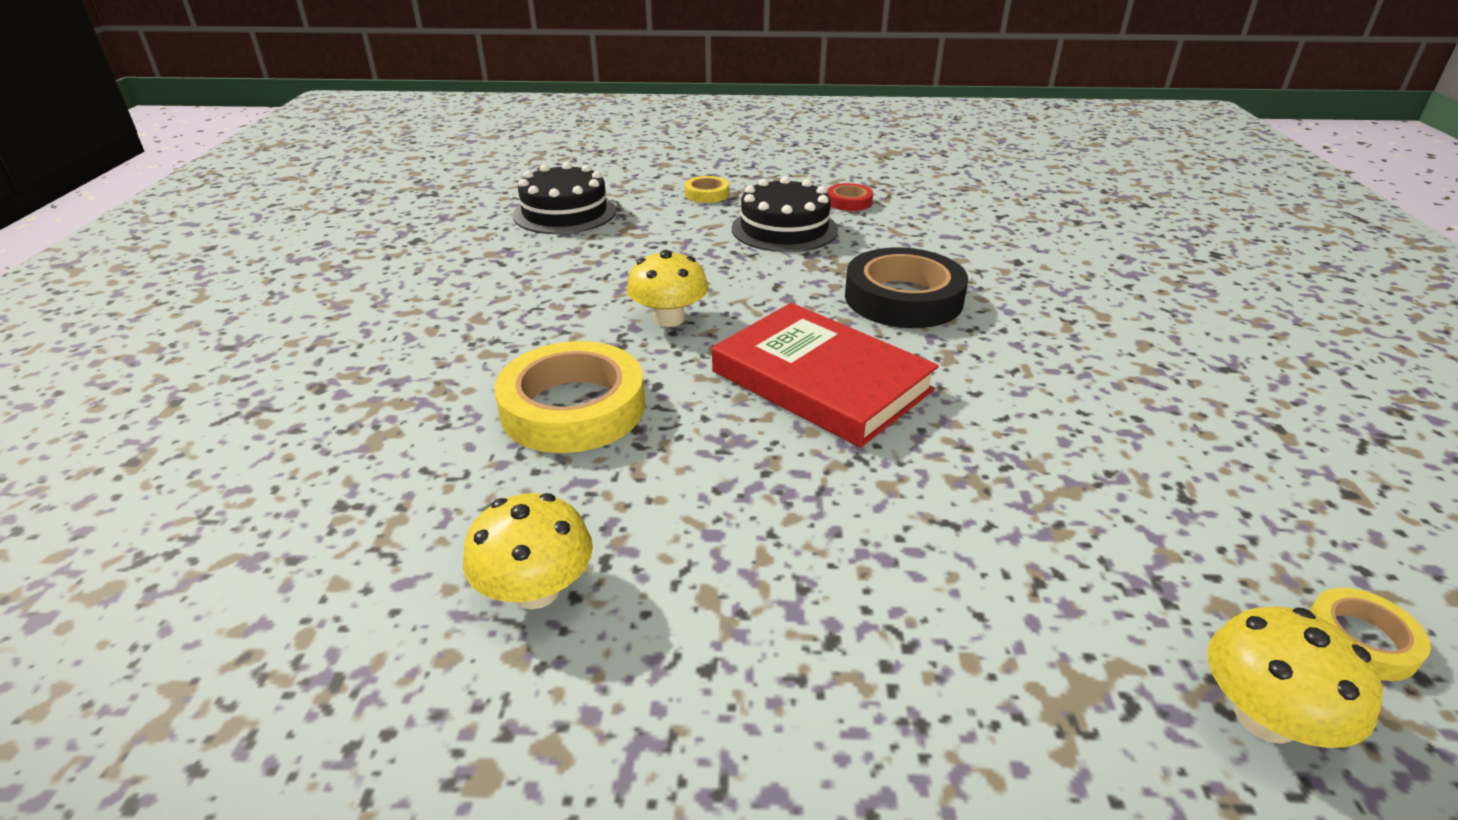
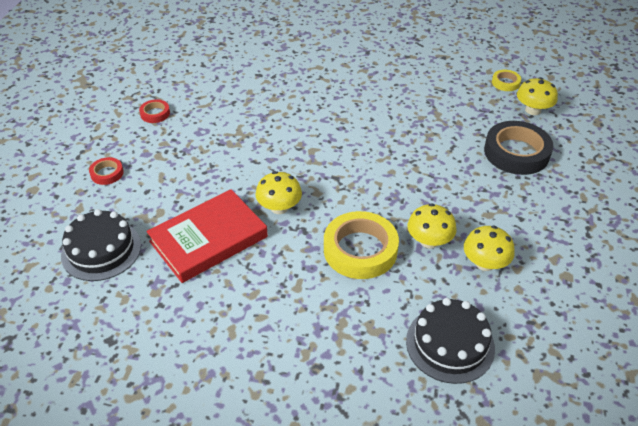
camera: 80 degrees left, 10 degrees up
(603, 495) = (429, 241): none -> yellow mushroom
(706, 194) = (107, 173): yellow tape -> red tape
(784, 229) = (182, 146): black cake -> black cake (450, 344)
(821, 381) = (353, 161): red book -> red book (208, 239)
(903, 298) = (284, 120): black tape -> black tape (516, 152)

